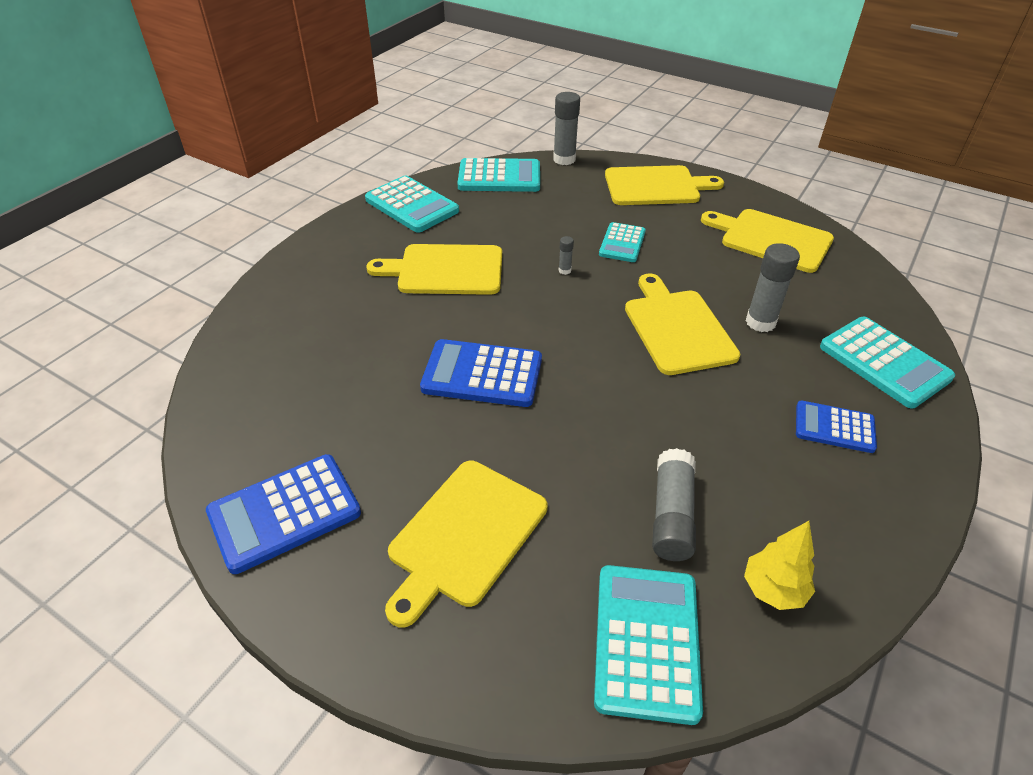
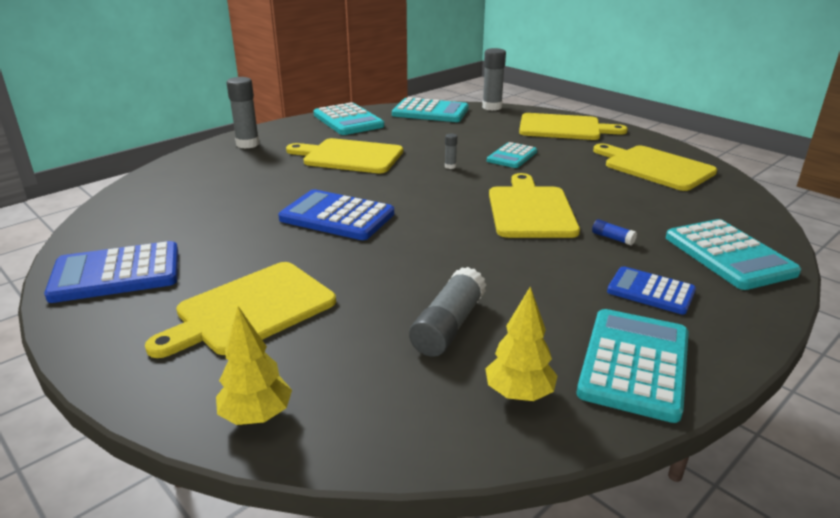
camera: 15 degrees right, 15 degrees down
(549, 679) = (256, 416): none -> yellow tree
(646, 641) = (366, 408): turquoise calculator -> turquoise calculator (634, 364)
(760, 322) = (614, 215): grey glue stick -> grey glue stick (248, 144)
(772, 357) = (612, 238): none -> blue glue stick

